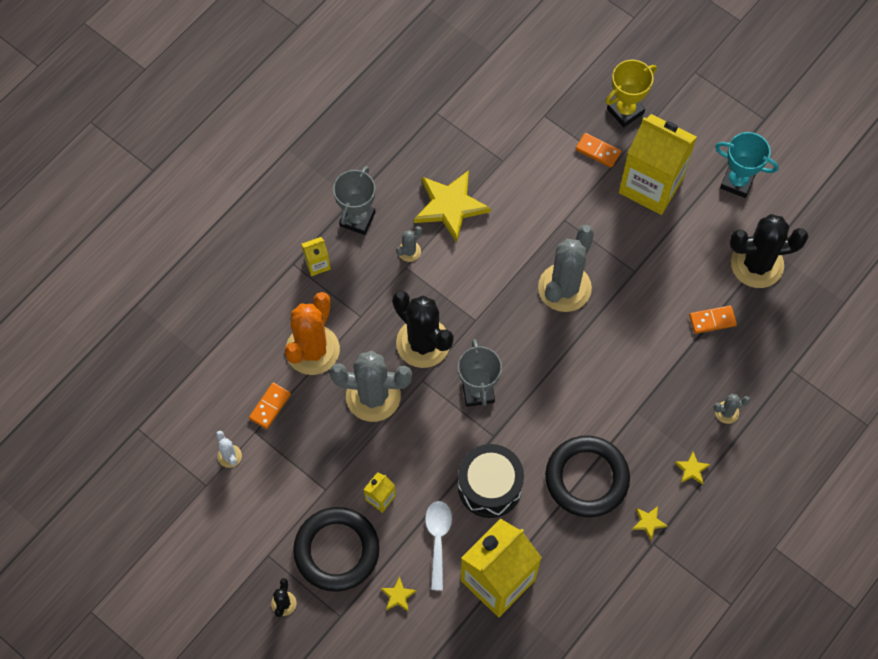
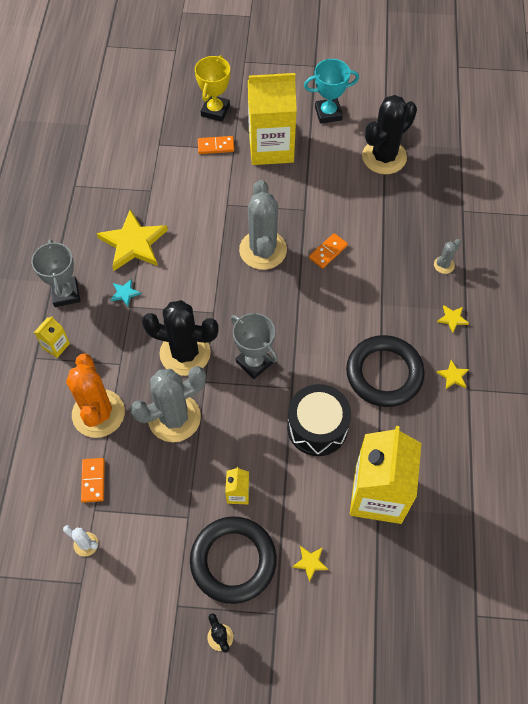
camera: 35 degrees left, 5 degrees down
(409, 251) = (125, 293): grey cactus -> turquoise star
(437, 539) = (308, 495): white spoon -> none
(712, 320) = (384, 210): orange domino -> orange domino (328, 252)

